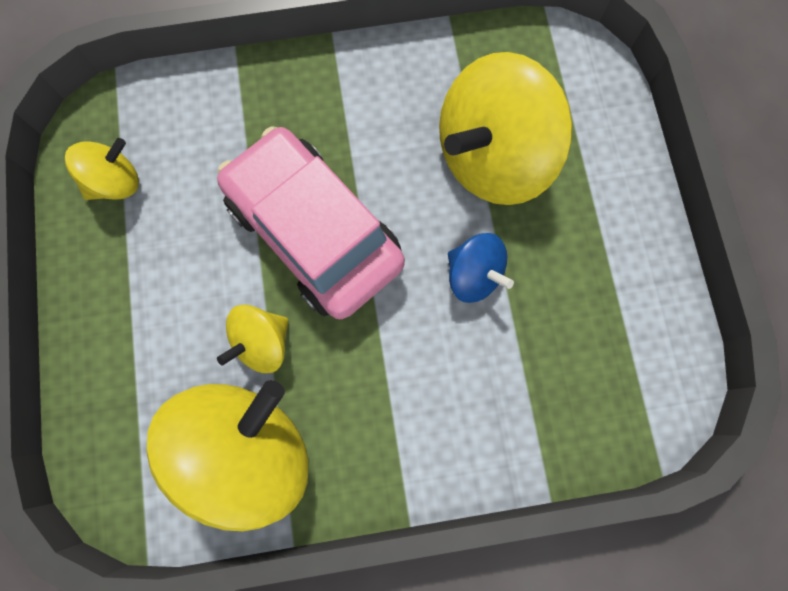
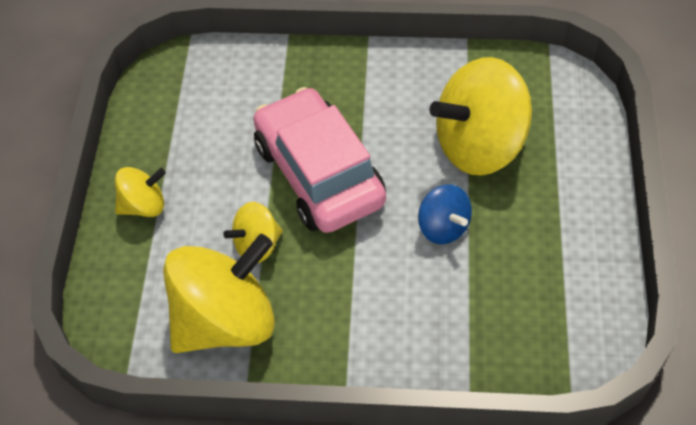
camera: 15 degrees right, 20 degrees down
(115, 182) = (171, 113): yellow spinning top -> yellow spinning top (143, 205)

